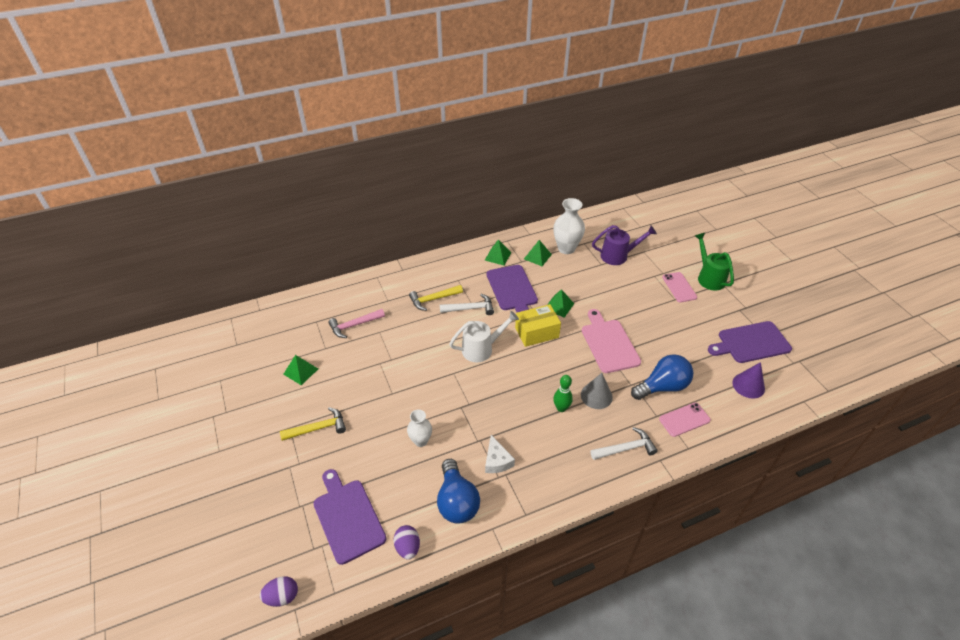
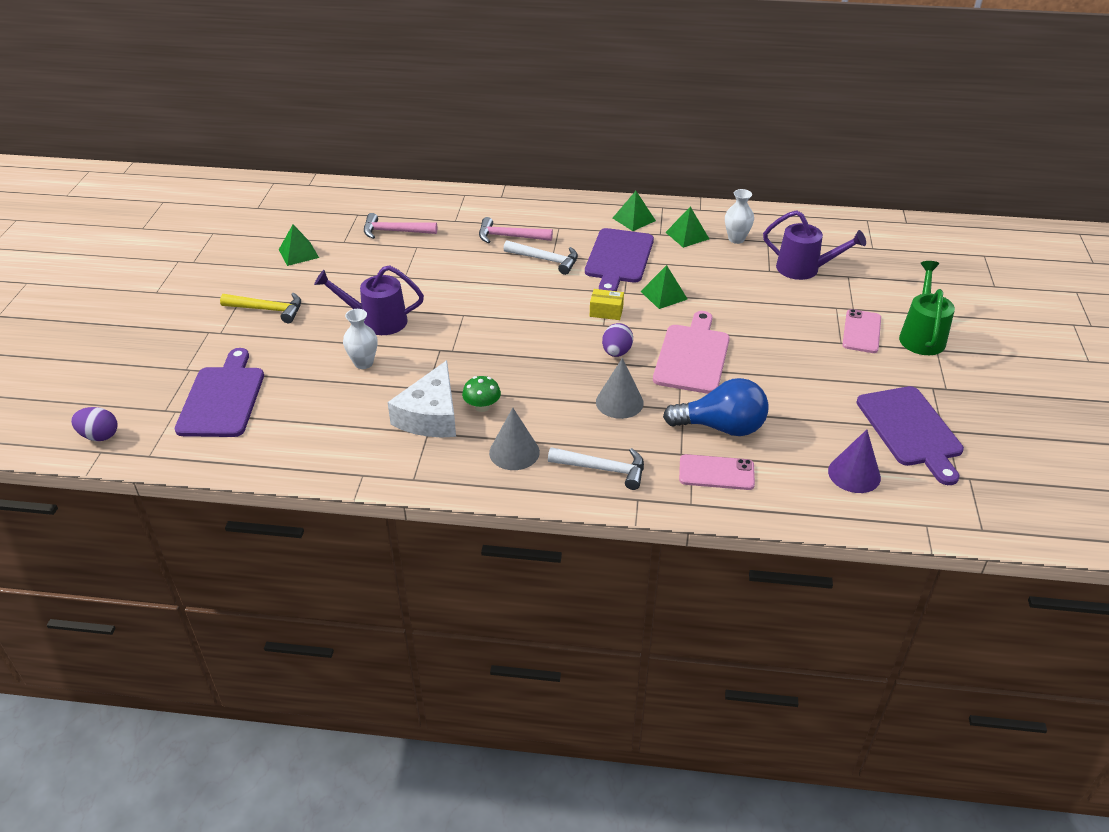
camera: 30 degrees right, 5 degrees down
(402, 403) = (376, 321): none -> purple watering can
(408, 547) = (256, 451): purple egg -> purple egg (616, 352)
(433, 299) = (509, 237): yellow hammer -> pink hammer
(457, 501) = (348, 433): blue light bulb -> none
(482, 348) = (521, 303): white watering can -> none
(497, 460) = (430, 415): white cheese -> white cheese, size x1.61
(522, 438) = (482, 406): none -> green mushroom
(537, 332) = (606, 312): yellow box -> yellow box, size x0.56
(561, 408) = (560, 397): green bowling pin -> none
(566, 248) = (736, 239): white vase -> white vase, size x0.61
(568, 462) = (514, 452): none -> grey cone
(751, 343) = (910, 430): purple cutting board -> purple cutting board turned 120 degrees counterclockwise

